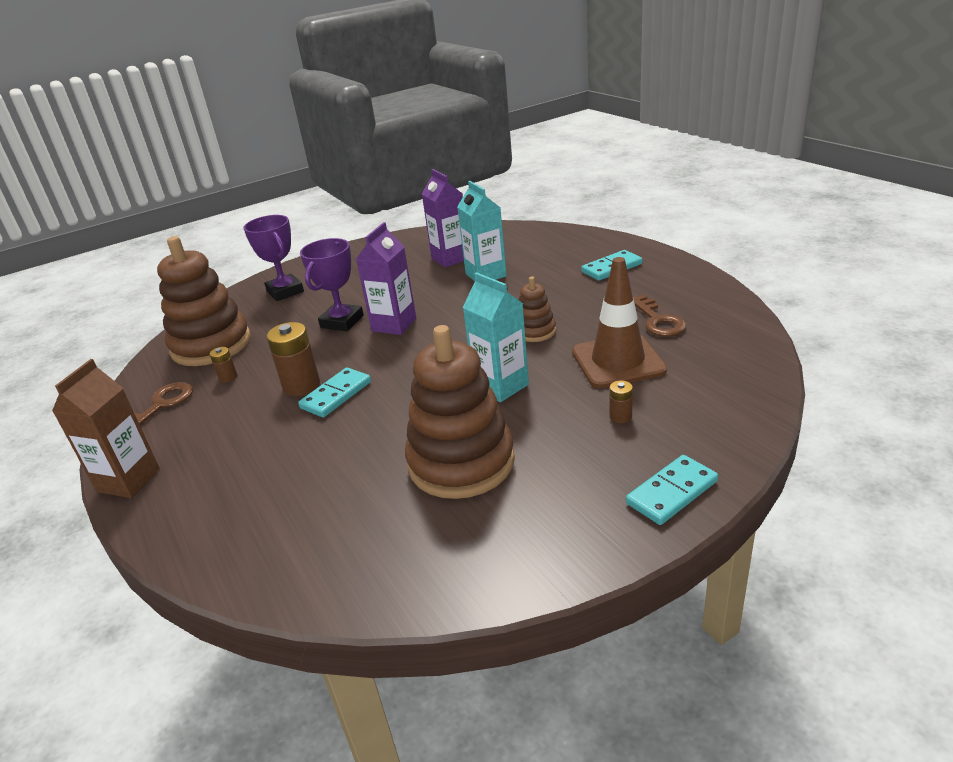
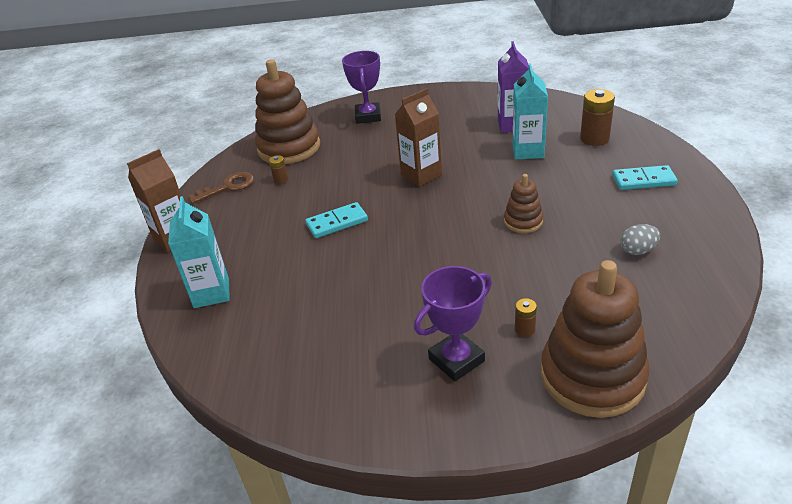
camera: 30 degrees right, 5 degrees up
(301, 385) = (321, 205): brown battery -> brown battery (594, 139)
(342, 321) = (387, 158): purple trophy -> purple trophy (456, 360)
(394, 325) = (421, 175): purple carton -> brown carton
(461, 462) = (376, 316): brown stacking toy -> brown stacking toy (592, 376)
(501, 386) = (455, 262): turquoise carton -> turquoise carton (211, 293)
(618, 361) = (567, 277): brown traffic cone -> none
(658, 321) = (638, 250): brown key -> grey egg
(671, 492) = (506, 414): turquoise domino -> none

